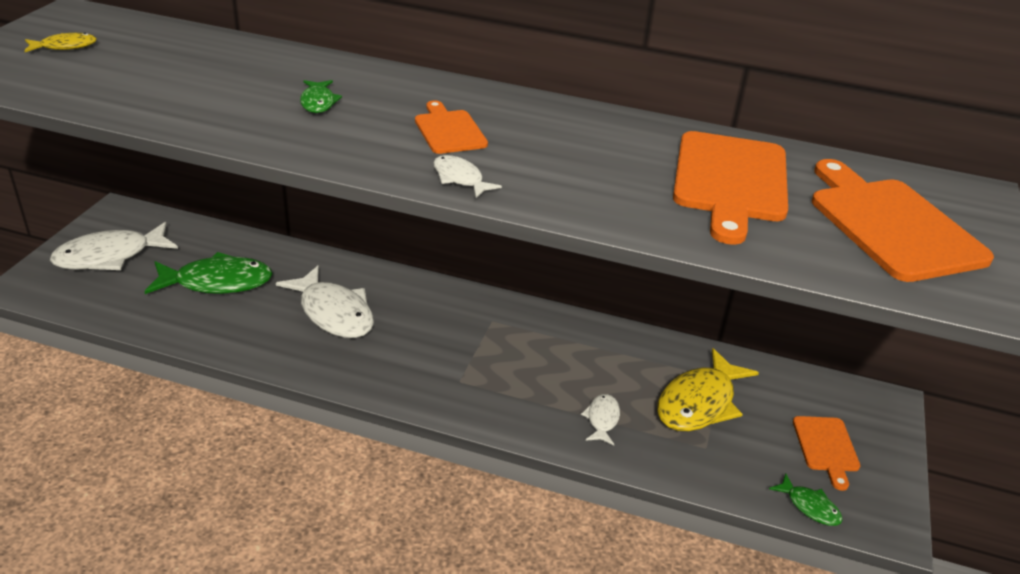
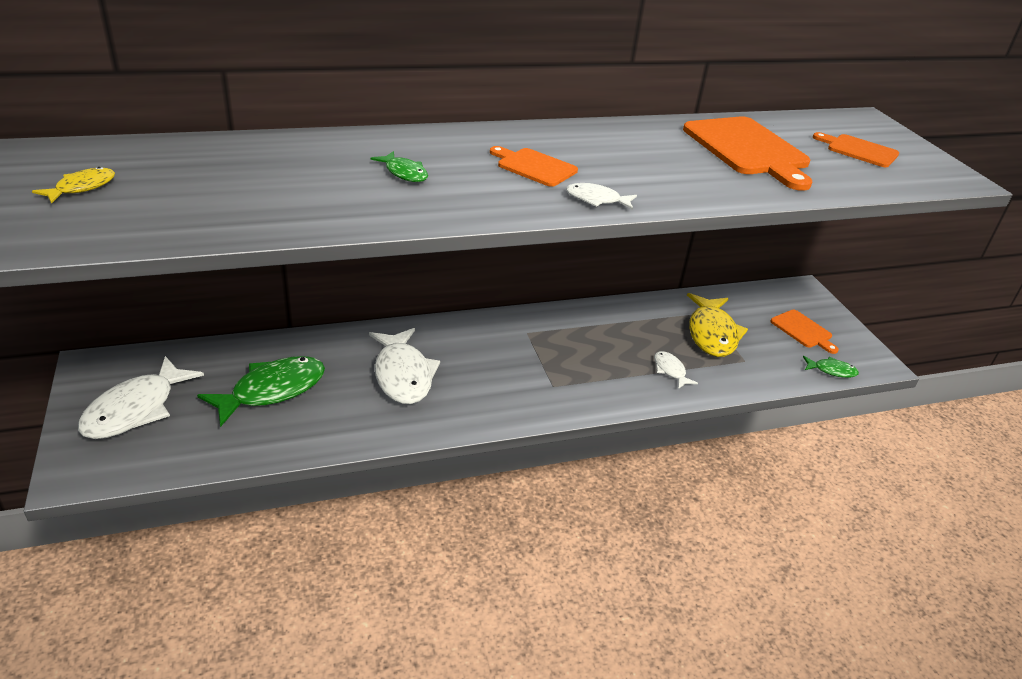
camera: 35 degrees left, 0 degrees up
(334, 313) = (403, 375): white fish -> white fish turned 60 degrees clockwise
(891, 225) = (859, 150): orange cutting board -> orange cutting board, size x0.55

